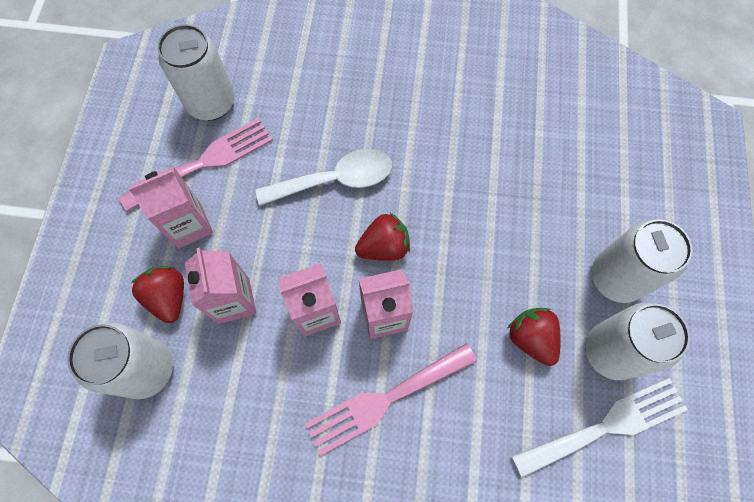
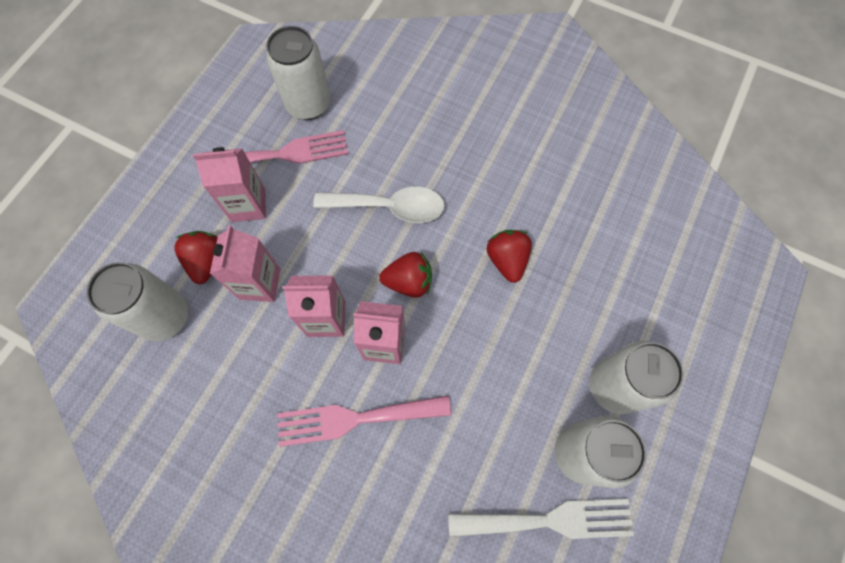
camera: 20 degrees right, 0 degrees up
(531, 338) = (510, 413): red strawberry -> red strawberry (507, 260)

